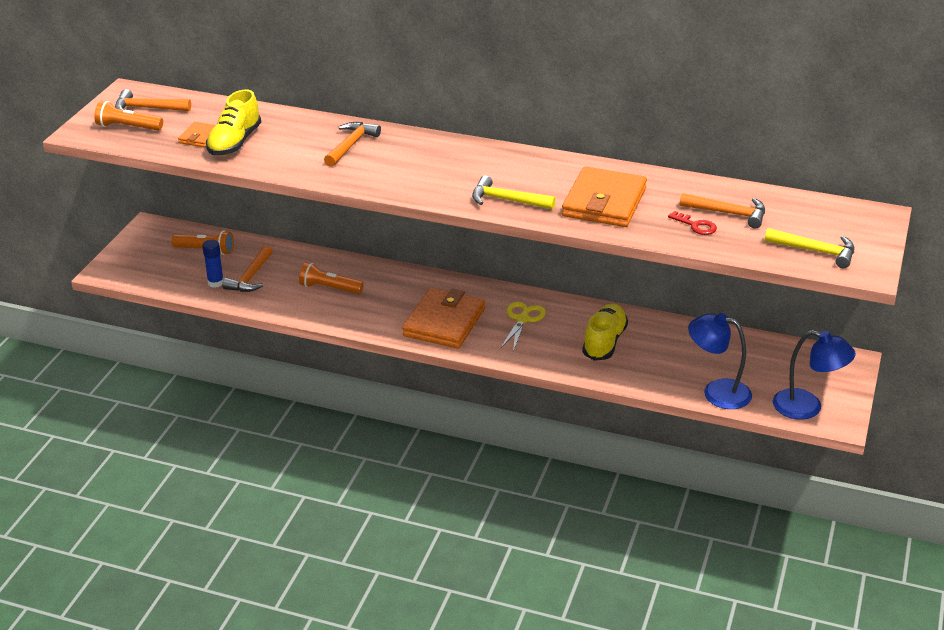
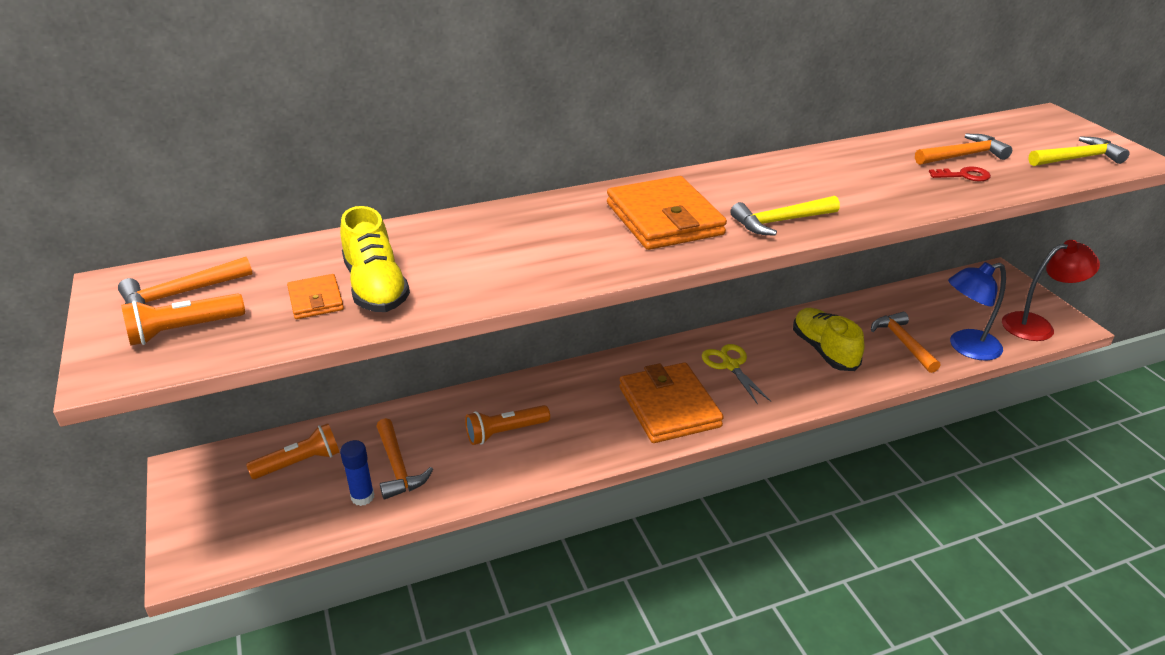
camera: 40 degrees left, 0 degrees up
(350, 145) = (525, 233): orange hammer -> orange hammer (903, 343)
(604, 202) = (860, 187): orange wallet -> orange wallet (664, 219)
(807, 407) = (1037, 325): blue lamp -> red lamp

